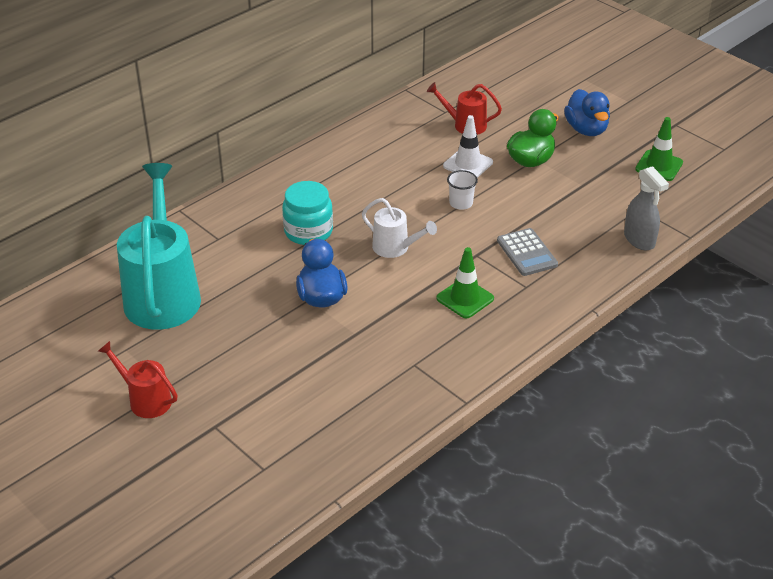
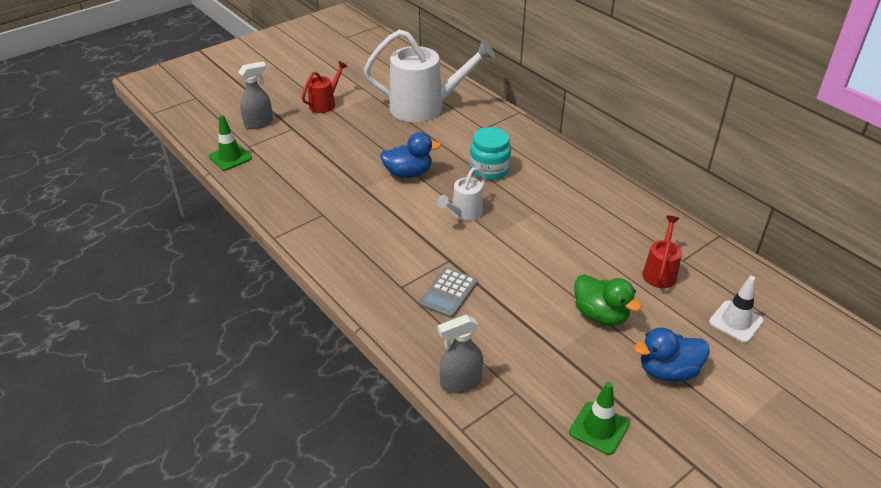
camera: 95 degrees right, 0 degrees up
(163, 293) = (425, 107): turquoise watering can -> white watering can
(199, 469) = (259, 123): none -> grey spray bottle
(461, 203) = (526, 257): white cup -> none
(465, 298) = (392, 247): green traffic cone -> green traffic cone (230, 157)
(468, 164) = (590, 267): white traffic cone -> white traffic cone (736, 322)
(527, 253) = (449, 293): grey calculator -> grey calculator turned 45 degrees counterclockwise

